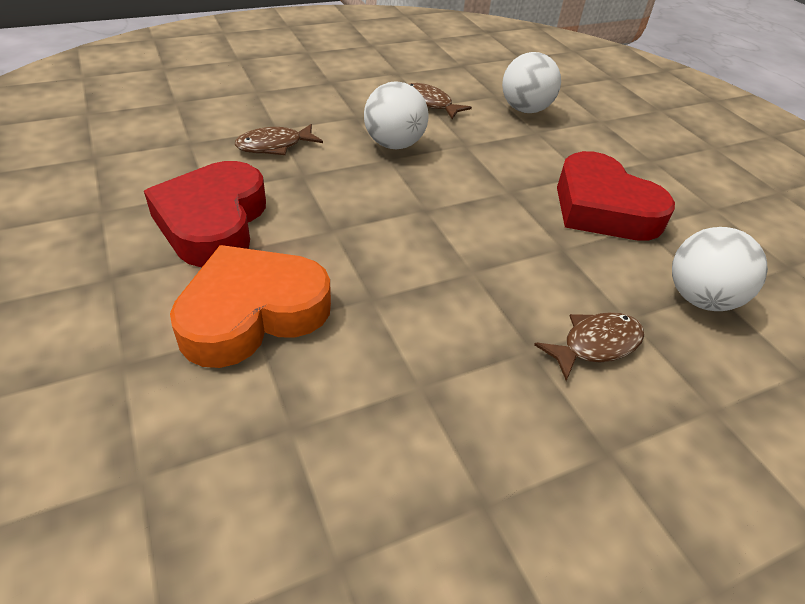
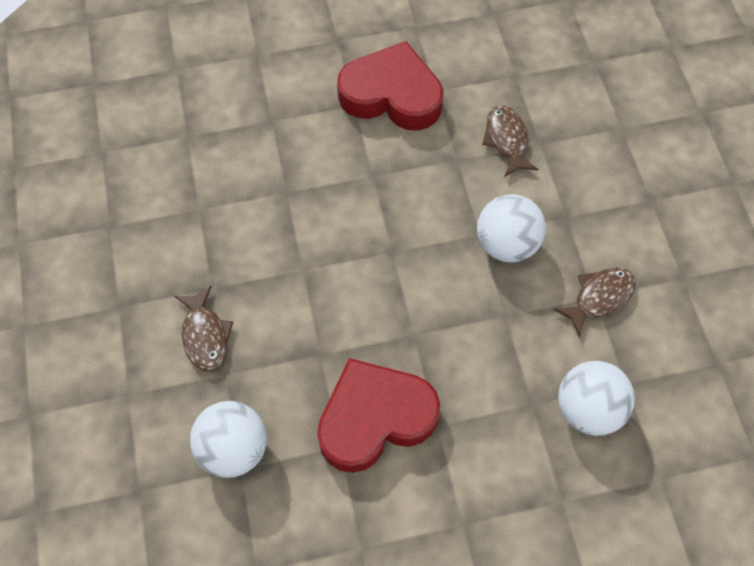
camera: 105 degrees right, 20 degrees up
(252, 313) = (285, 119): orange heart -> none

